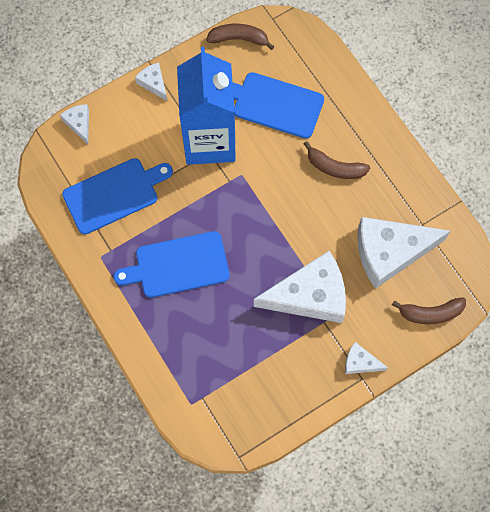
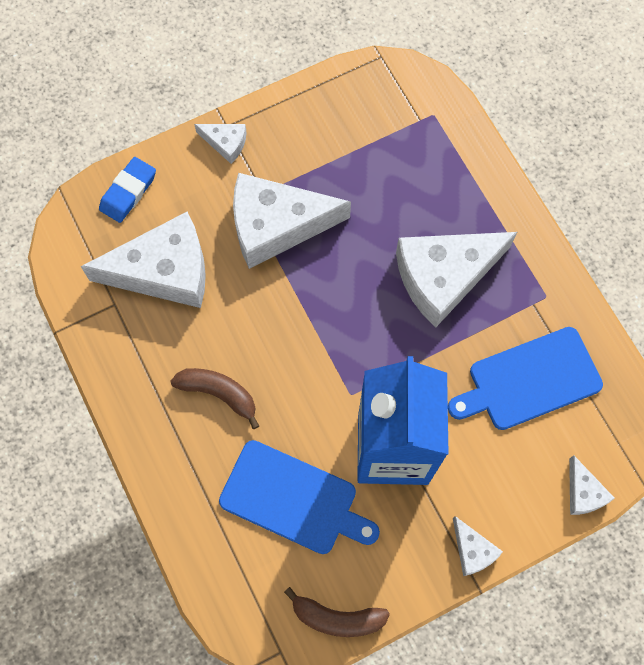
camera: 175 degrees left, 0 degrees up
(178, 265) = (444, 277): blue cutting board -> white cheese
(430, 313) = (128, 192): brown banana -> blue eraser

